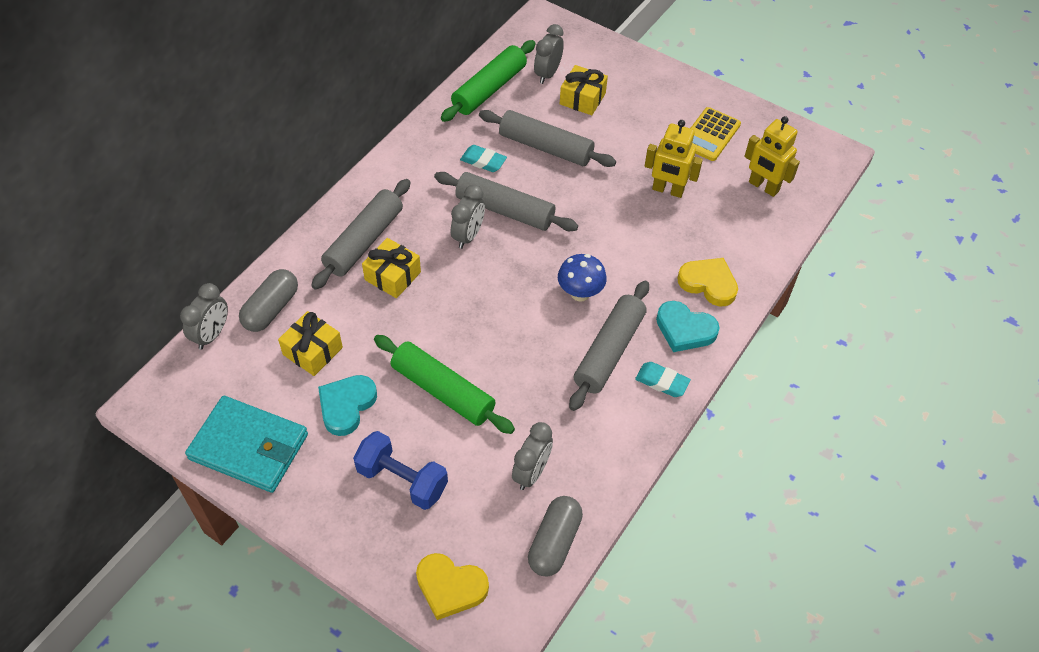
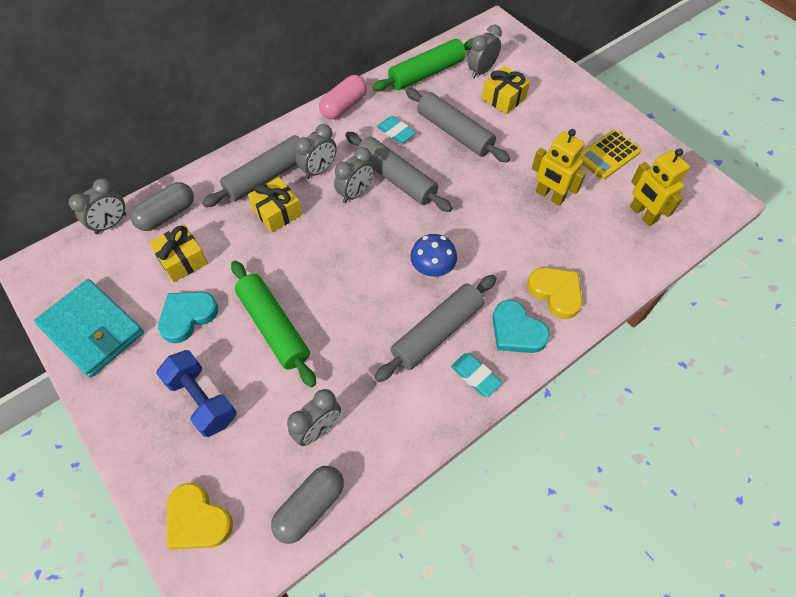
camera: 20 degrees right, 5 degrees up
(414, 146) = (344, 106): none -> pink capsule
(418, 221) = (319, 170): none -> grey clock

